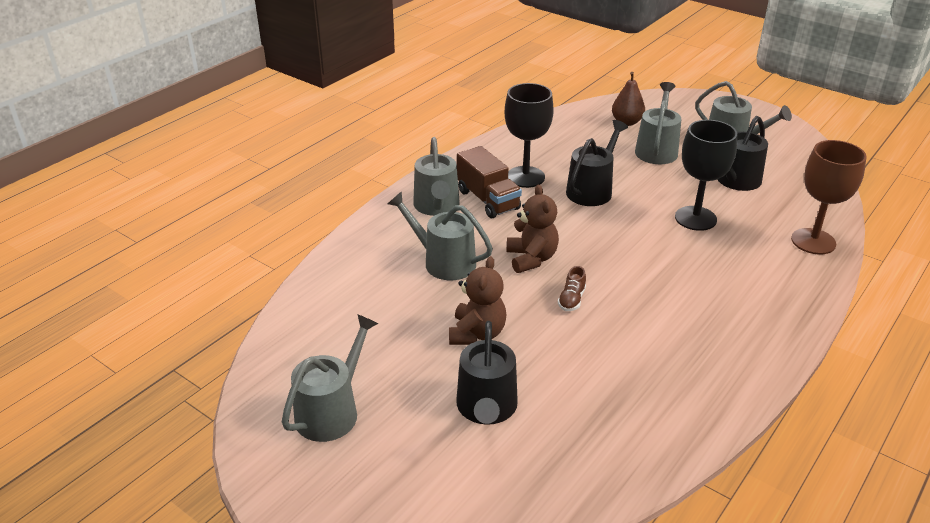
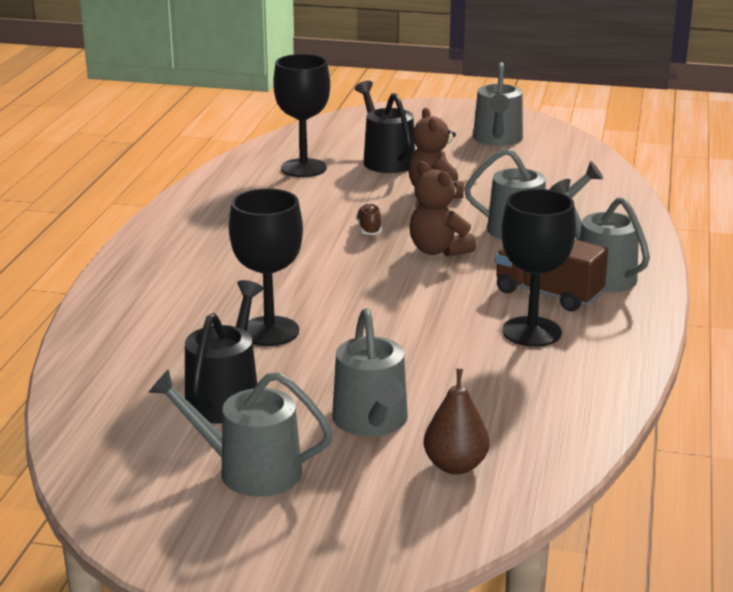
camera: 155 degrees right, 10 degrees down
(587, 422) = (303, 168): none -> black goblet
(592, 190) = (428, 335): black watering can -> none
(813, 241) = (107, 338): brown goblet -> none

